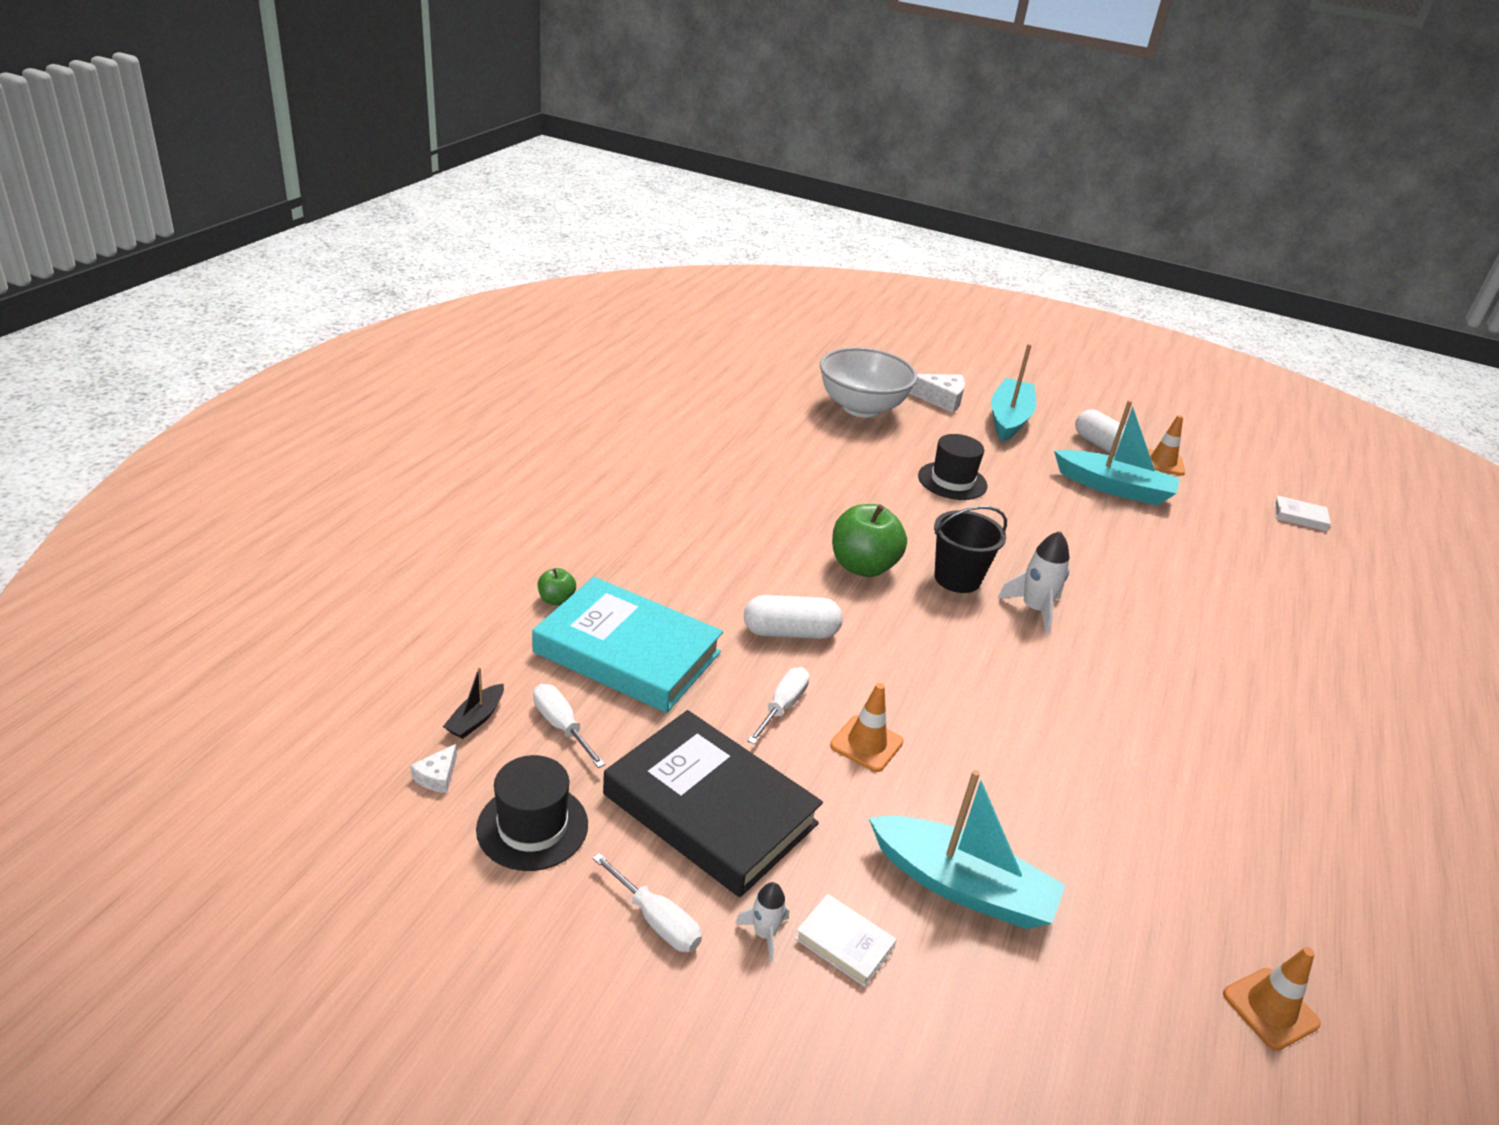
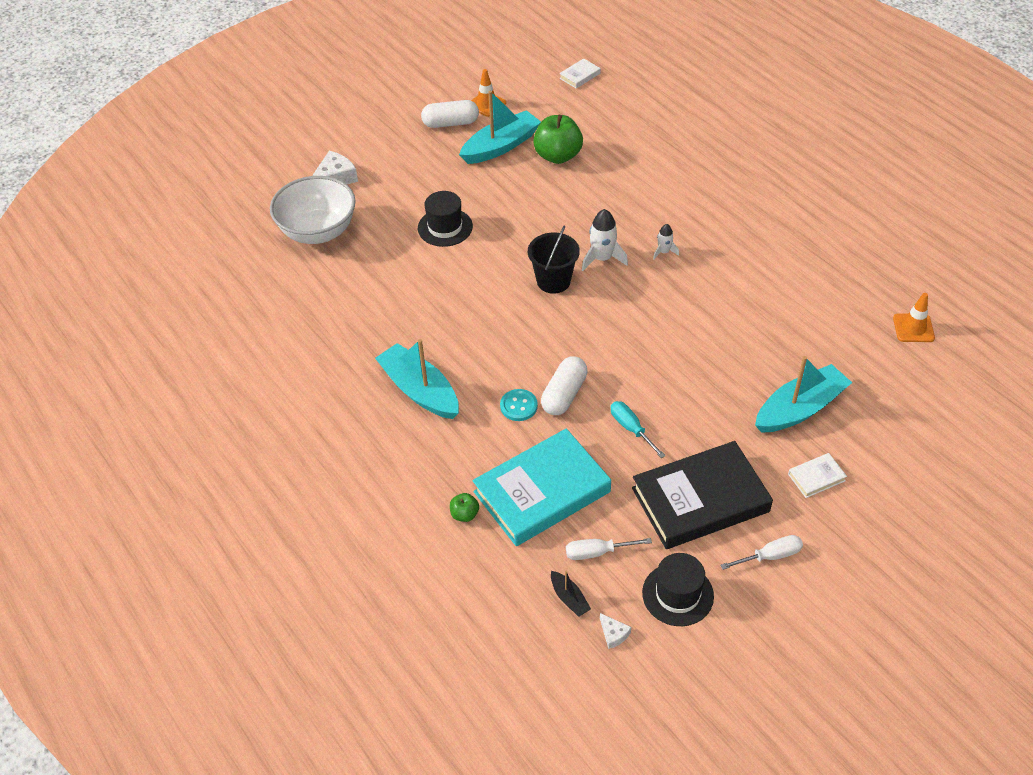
camera: 55 degrees left, 15 degrees up
(743, 600) = (518, 406): none -> turquoise button
(764, 933) = (797, 510): white rocket -> white rocket (664, 252)
(782, 706) = (631, 428): white screwdriver -> turquoise screwdriver
(862, 566) = (515, 324): green apple -> green apple (558, 156)
(866, 744) = (680, 401): orange traffic cone -> none
(1009, 419) = (386, 154): turquoise boat -> turquoise boat (420, 390)

